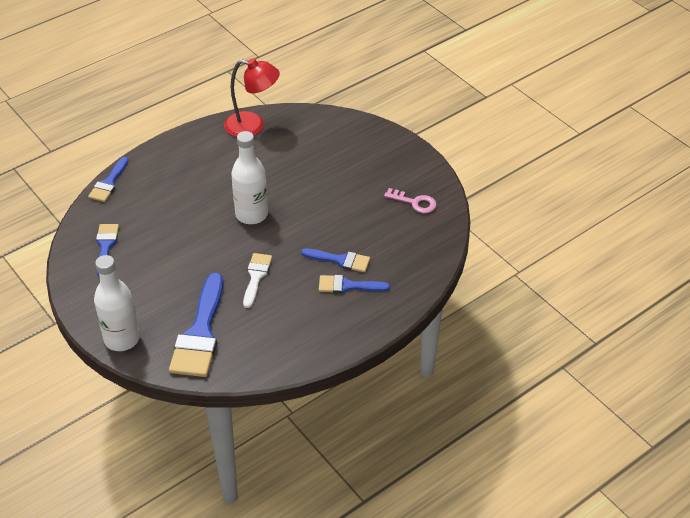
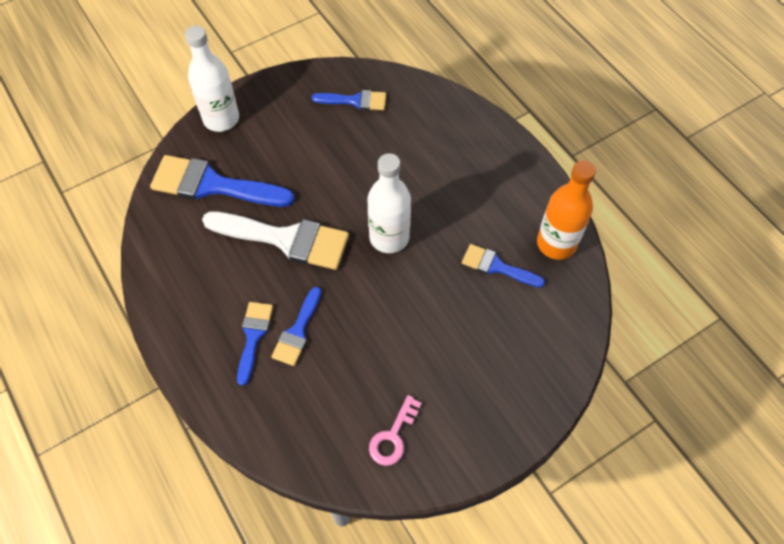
camera: 95 degrees right, 15 degrees up
(109, 183) = (454, 99): blue brush -> blue brush (497, 266)
(253, 126) = (556, 243): red lamp -> orange bottle
(256, 276) = (286, 239): white brush -> white brush, size x1.80

